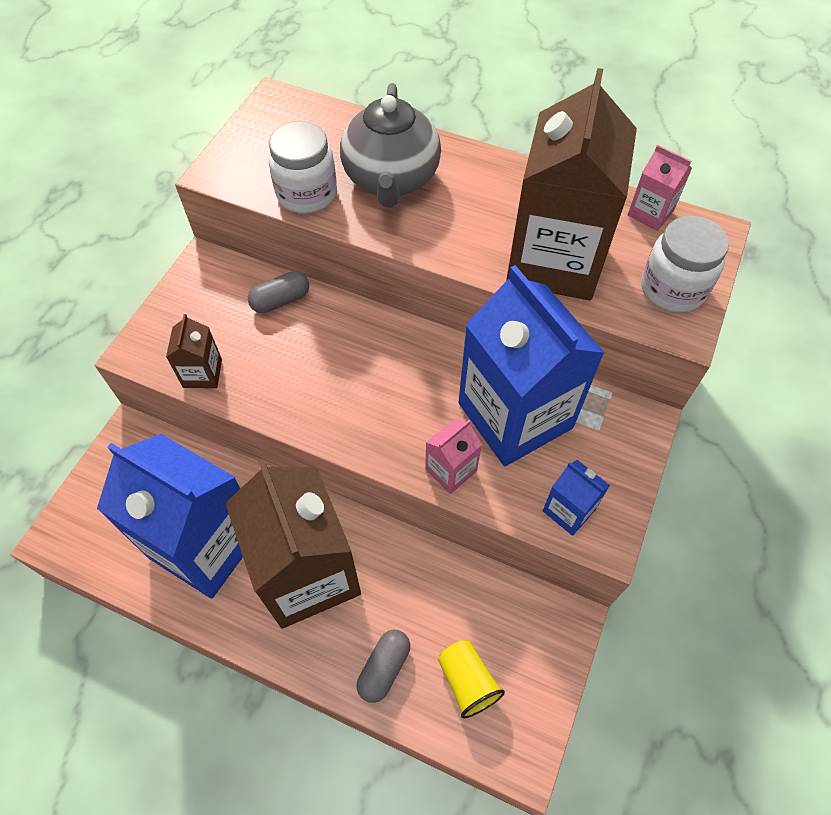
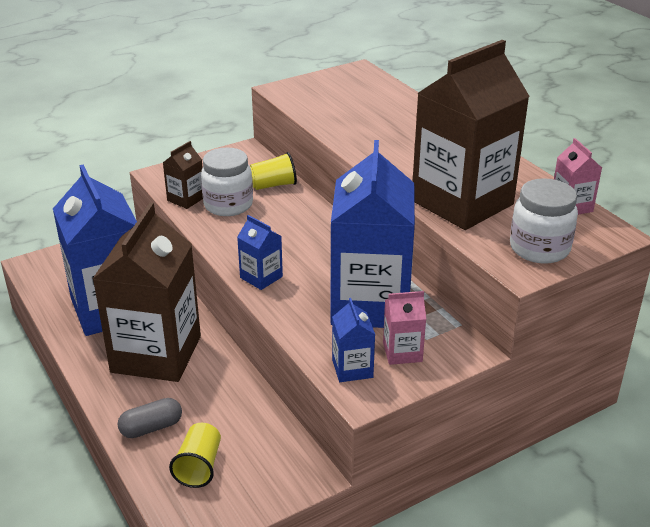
camera: 35 degrees right, 25 degrees down
(281, 300) = (273, 185): grey capsule -> yellow cup
(307, 194) = (327, 116): white jar -> white jar (228, 205)
(383, 442) = (261, 277): none -> blue carton
(391, 179) = (392, 128): grey teapot -> none
(451, 470) = (291, 310): pink carton -> pink carton (402, 352)

